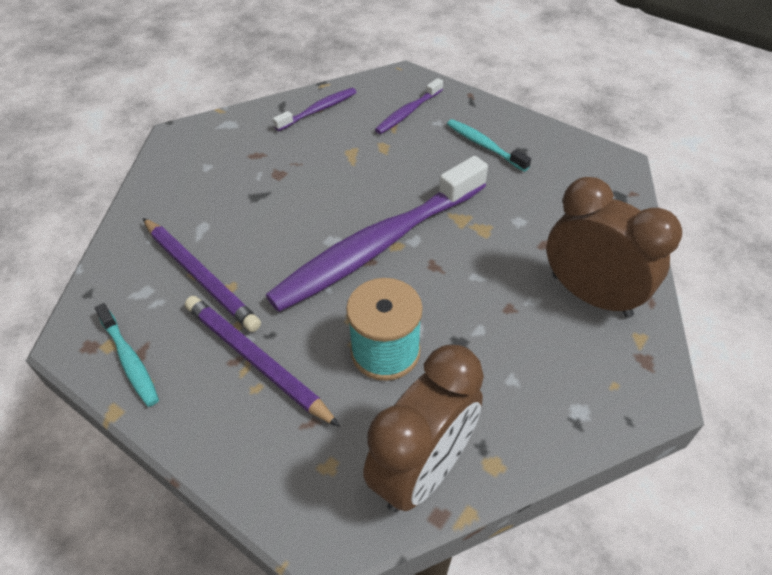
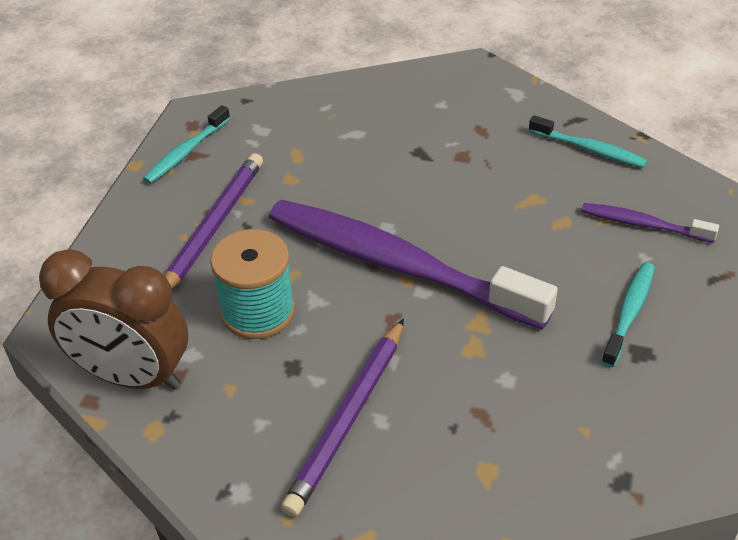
camera: 70 degrees right, 5 degrees down
(200, 277) = (294, 156): purple pencil -> purple pencil (347, 419)
(318, 110) = (589, 149): purple toothbrush -> turquoise toothbrush
(591, 295) = (414, 475): brown clock -> none

